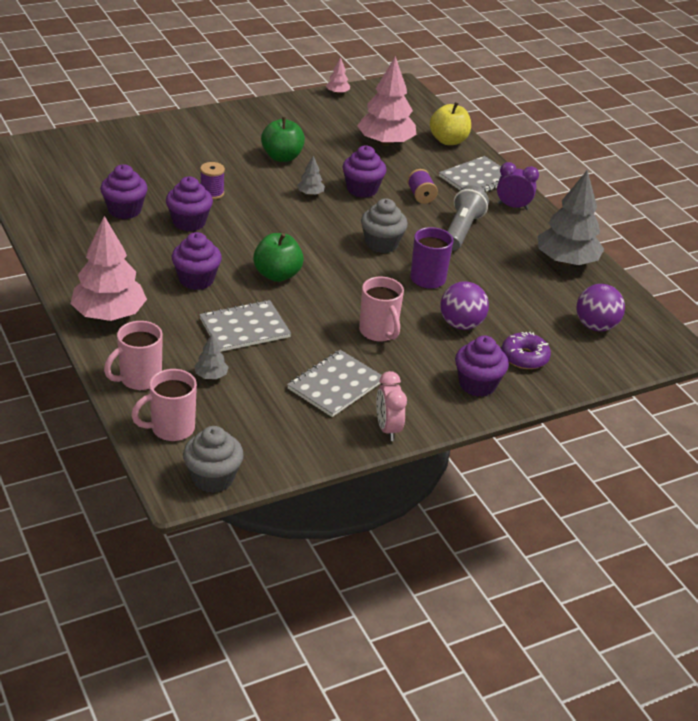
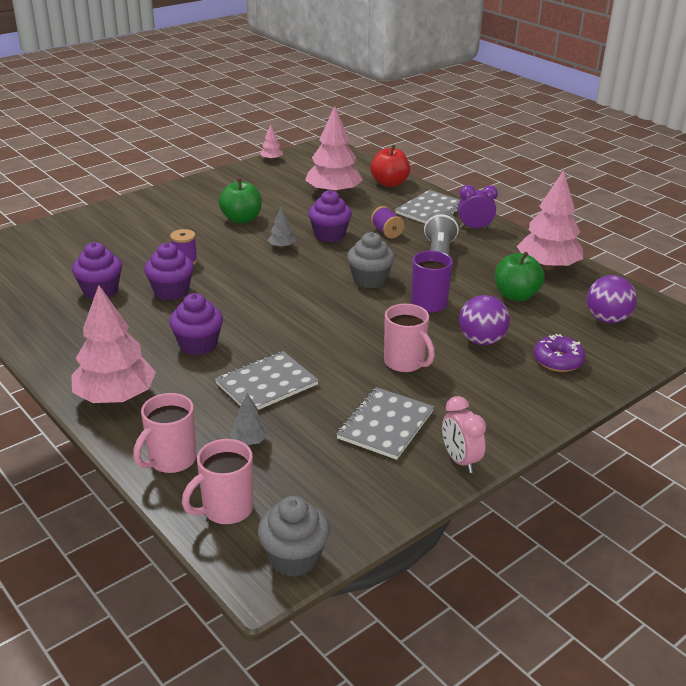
camera: 10 degrees left, 5 degrees down
(277, 275) = (279, 326): green apple -> green apple (516, 295)
(448, 141) = (389, 183): yellow apple -> red apple
(477, 384) = (527, 396): purple cupcake -> none
(566, 261) = (548, 266): grey tree -> pink tree

